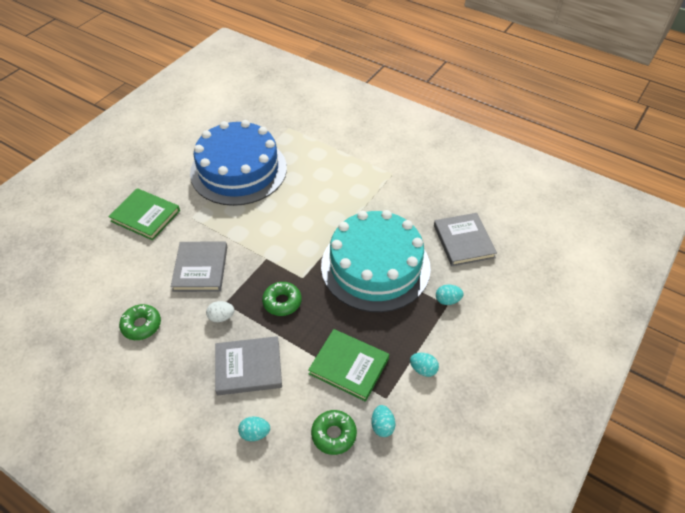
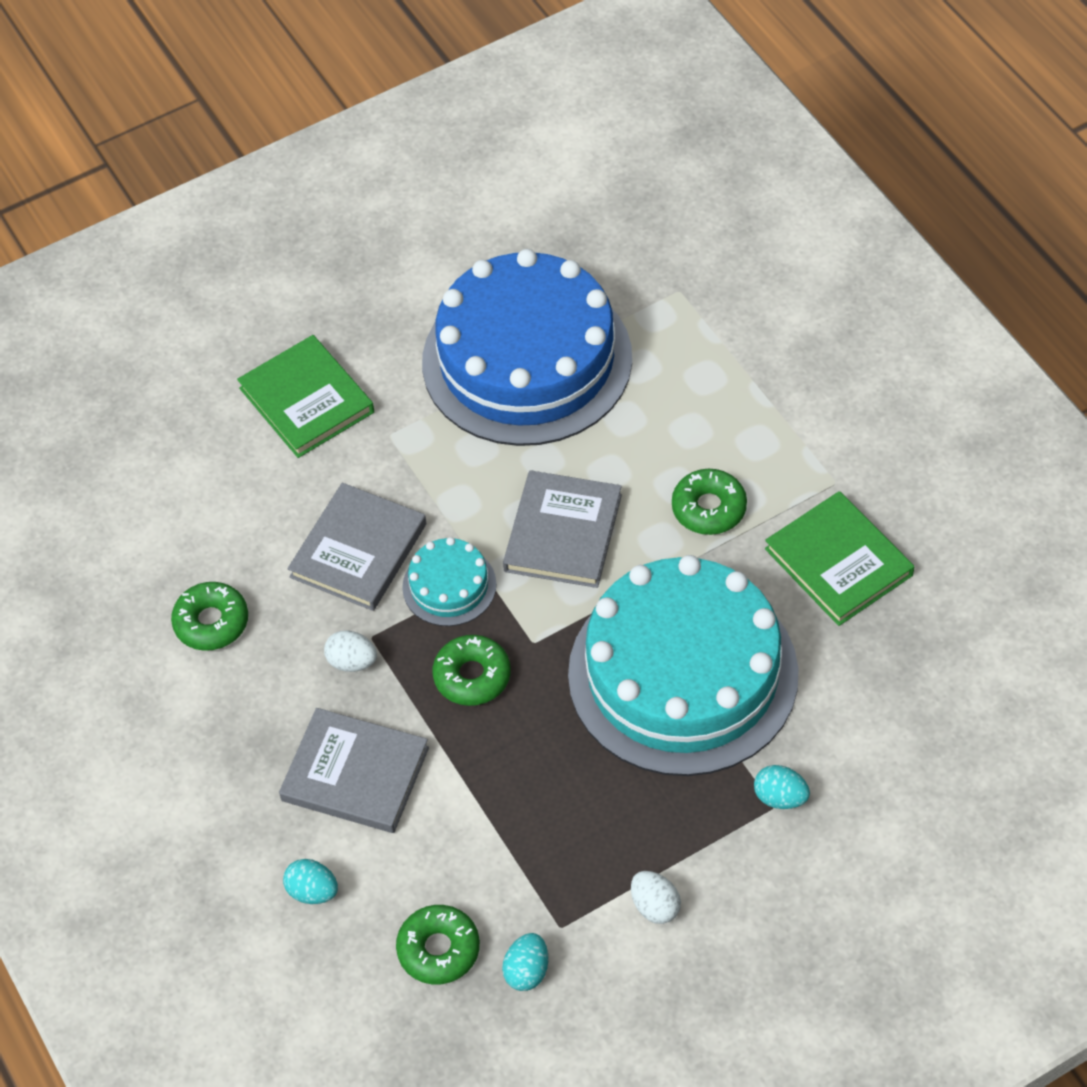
camera: 30 degrees right, 5 degrees up
(251, 268) = (449, 586): none -> turquoise cake
(347, 199) = (709, 508): none -> green donut
(349, 366) = (527, 844): green book -> green book (838, 562)
(423, 369) = (655, 906): turquoise egg -> white egg
(463, 241) = (889, 690): grey book -> grey book (563, 533)

